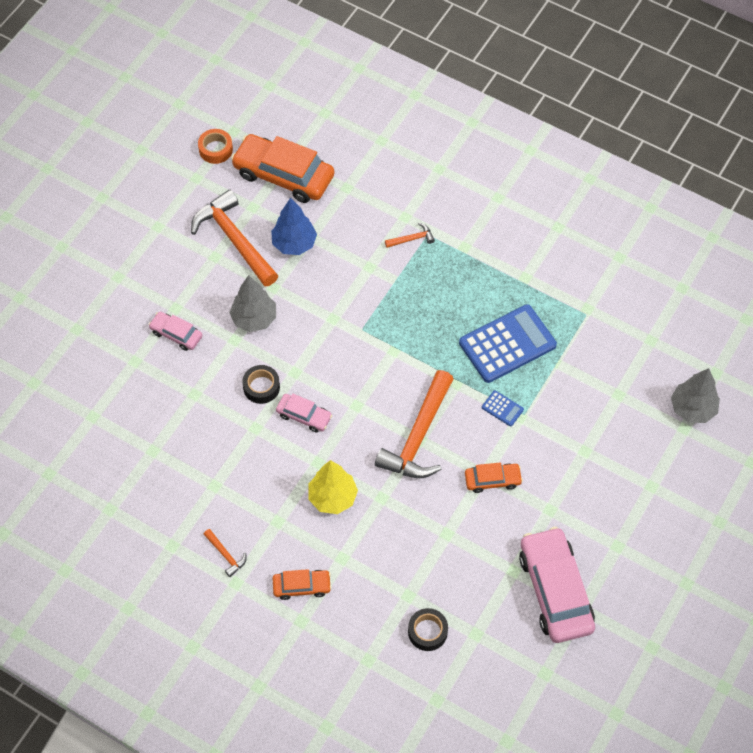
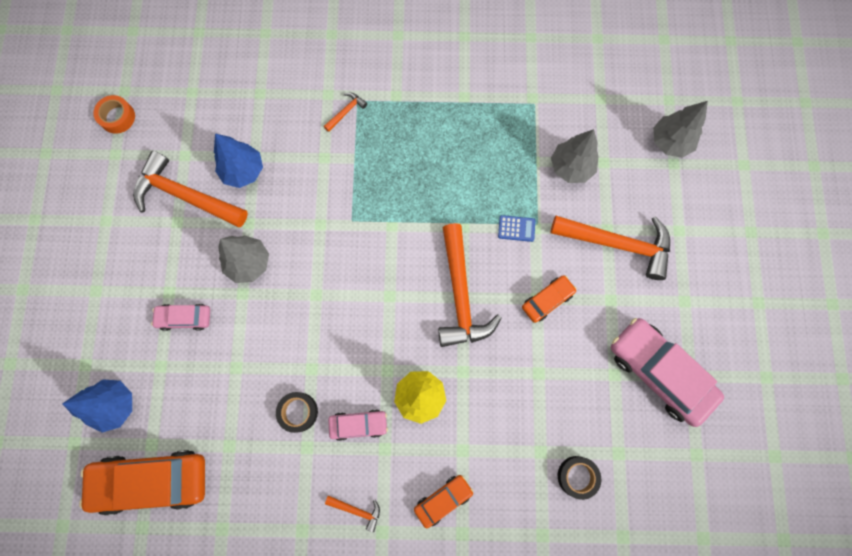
camera: 30 degrees left, 15 degrees up
(82, 372) = (115, 405): none -> blue tree
(261, 387) = (294, 326): black tape -> black tape (298, 412)
(283, 175) = (195, 110): orange car -> orange car (152, 481)
(304, 416) = (348, 332): pink car -> pink car (358, 424)
(507, 344) = (485, 166): blue calculator -> none
(585, 383) = (571, 167): none -> grey tree
(586, 467) = (617, 244): none -> orange hammer

